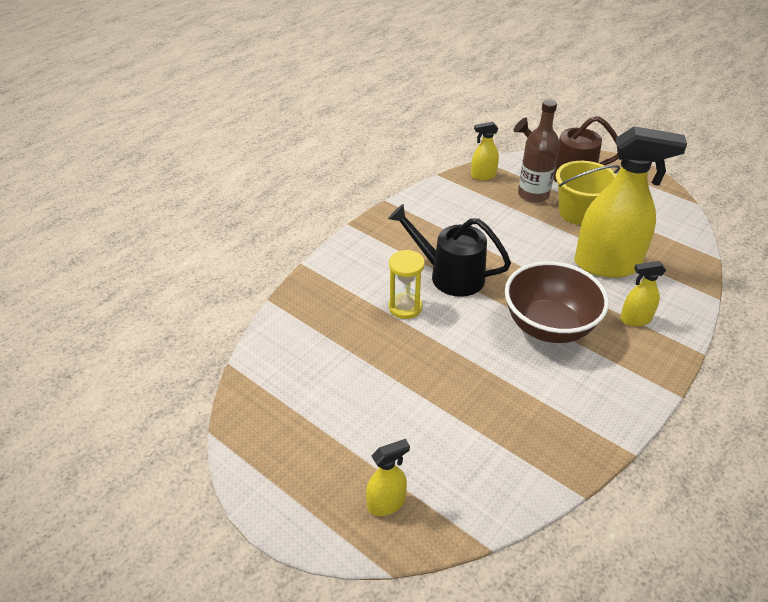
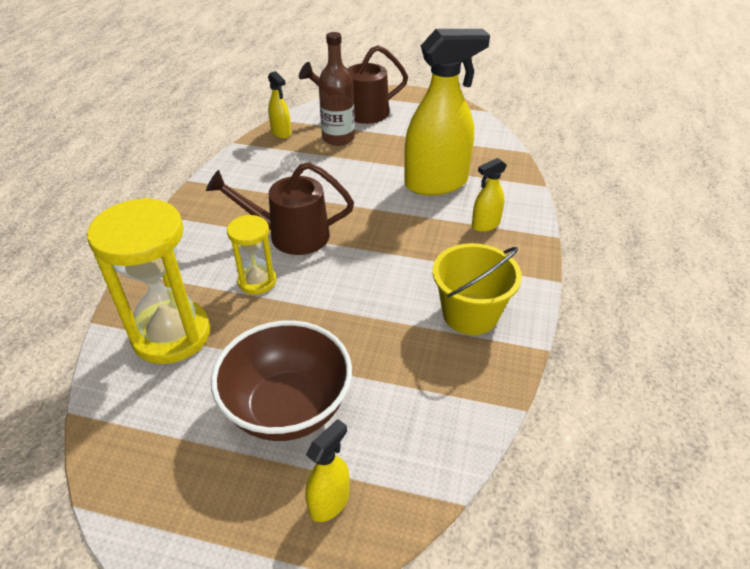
camera: 25 degrees left, 0 degrees up
(321, 329) = (171, 335): none -> yellow hourglass
(449, 275) = (289, 235): black watering can -> brown watering can
(483, 176) = (281, 133): yellow spray bottle -> yellow spray bottle turned 90 degrees counterclockwise
(549, 326) = (411, 255): brown bowl -> brown bowl (288, 408)
(579, 212) = (388, 143): yellow bucket -> yellow bucket (470, 314)

